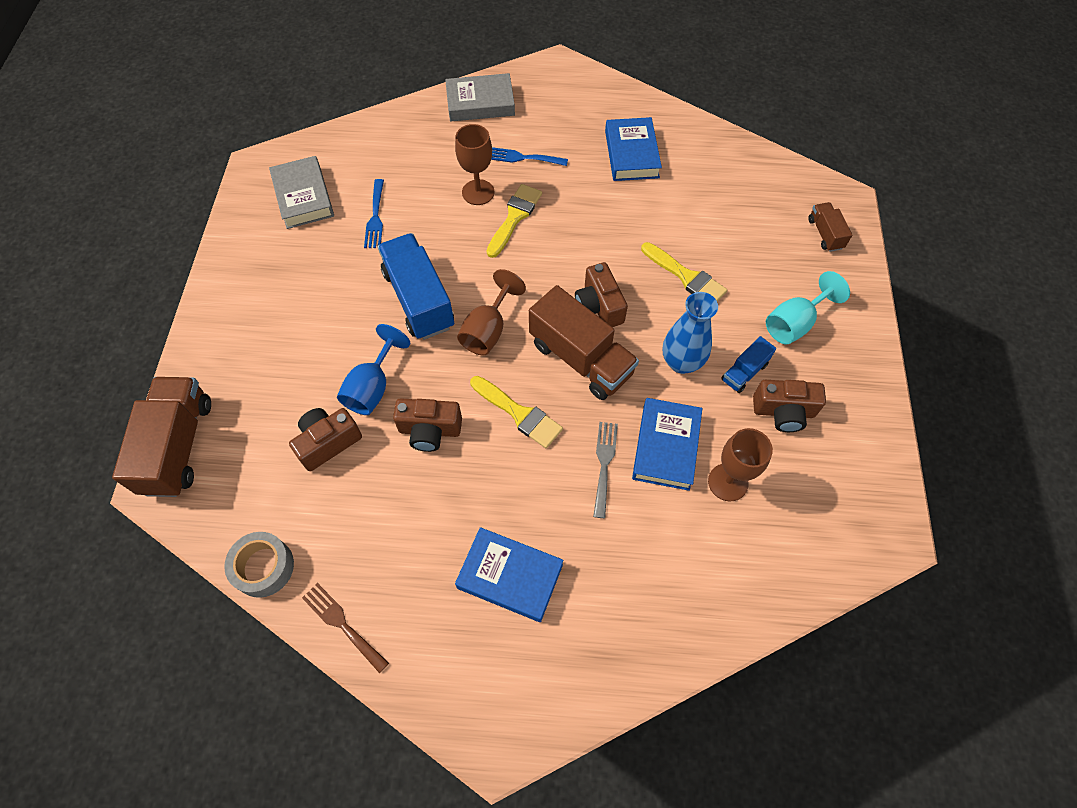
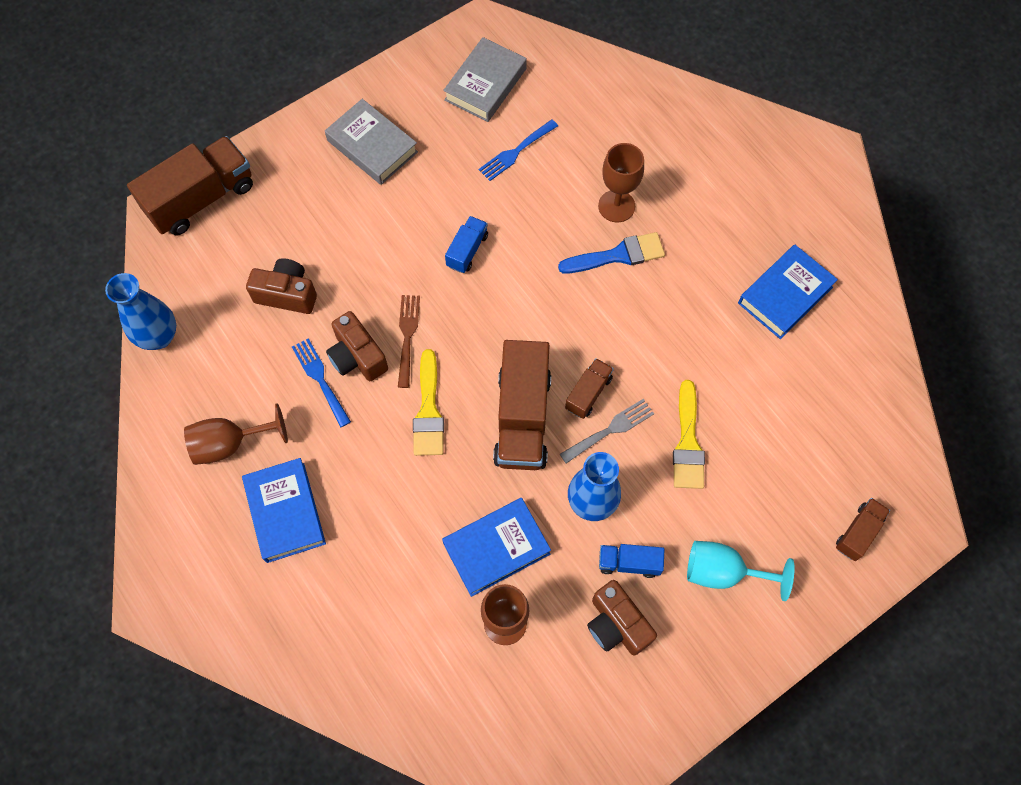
camera: 50 degrees right, 5 degrees up
(263, 567) = (159, 336): grey tape -> blue vase
(342, 624) = (159, 425): brown fork -> brown fork (407, 336)
(373, 387) = (359, 285): blue goblet -> none
(419, 299) = (467, 250): blue truck -> blue truck, size x0.50
(480, 103) = (717, 128): grey book -> grey book (372, 146)
(488, 330) = (485, 325): brown goblet -> brown goblet (230, 444)
(514, 217) = (618, 255): yellow brush -> blue brush
(522, 158) = (689, 210): blue fork -> blue fork (320, 379)
(599, 306) = (588, 393): brown camera -> brown truck
(604, 464) = (438, 511): grey fork -> grey fork (610, 430)

